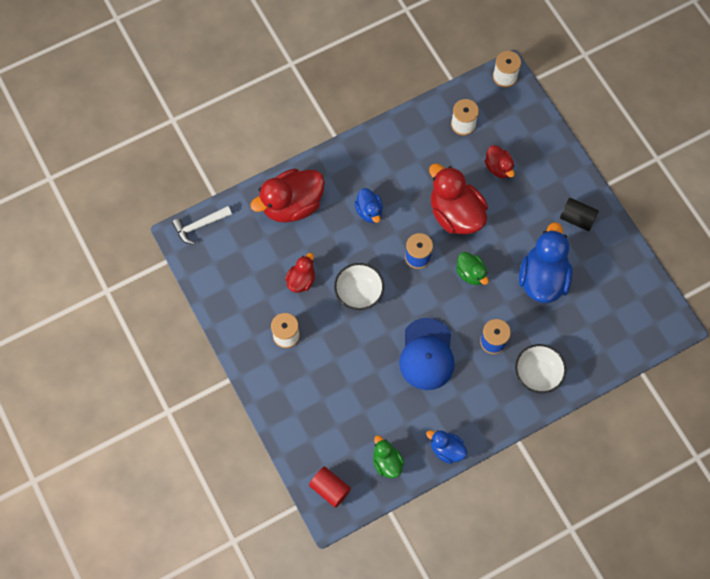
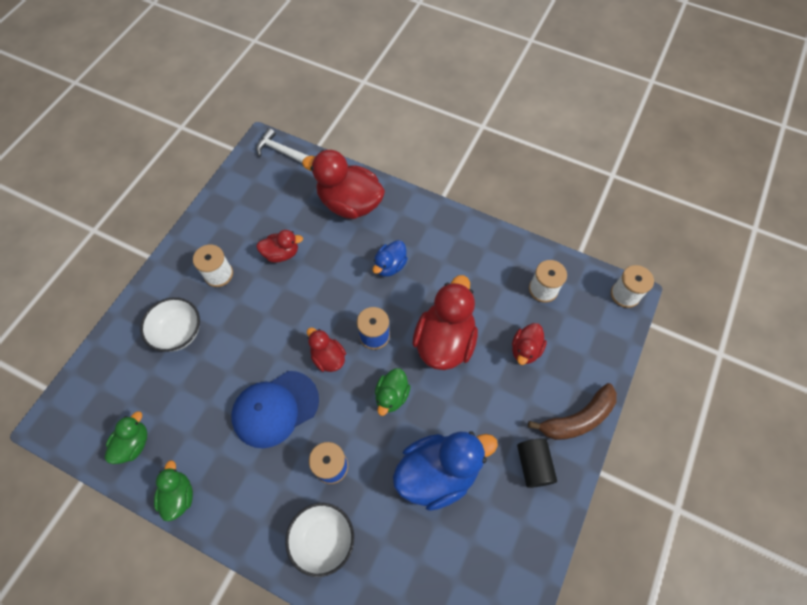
camera: 55 degrees right, 5 degrees down
(330, 489) = (77, 407): red cylinder -> none
(359, 293) = (301, 307): white bowl -> white bowl (178, 332)
(413, 297) = (328, 357): none -> red duck
(446, 449) = (179, 496): blue duck -> green duck
(566, 171) = (577, 419): none -> brown banana

